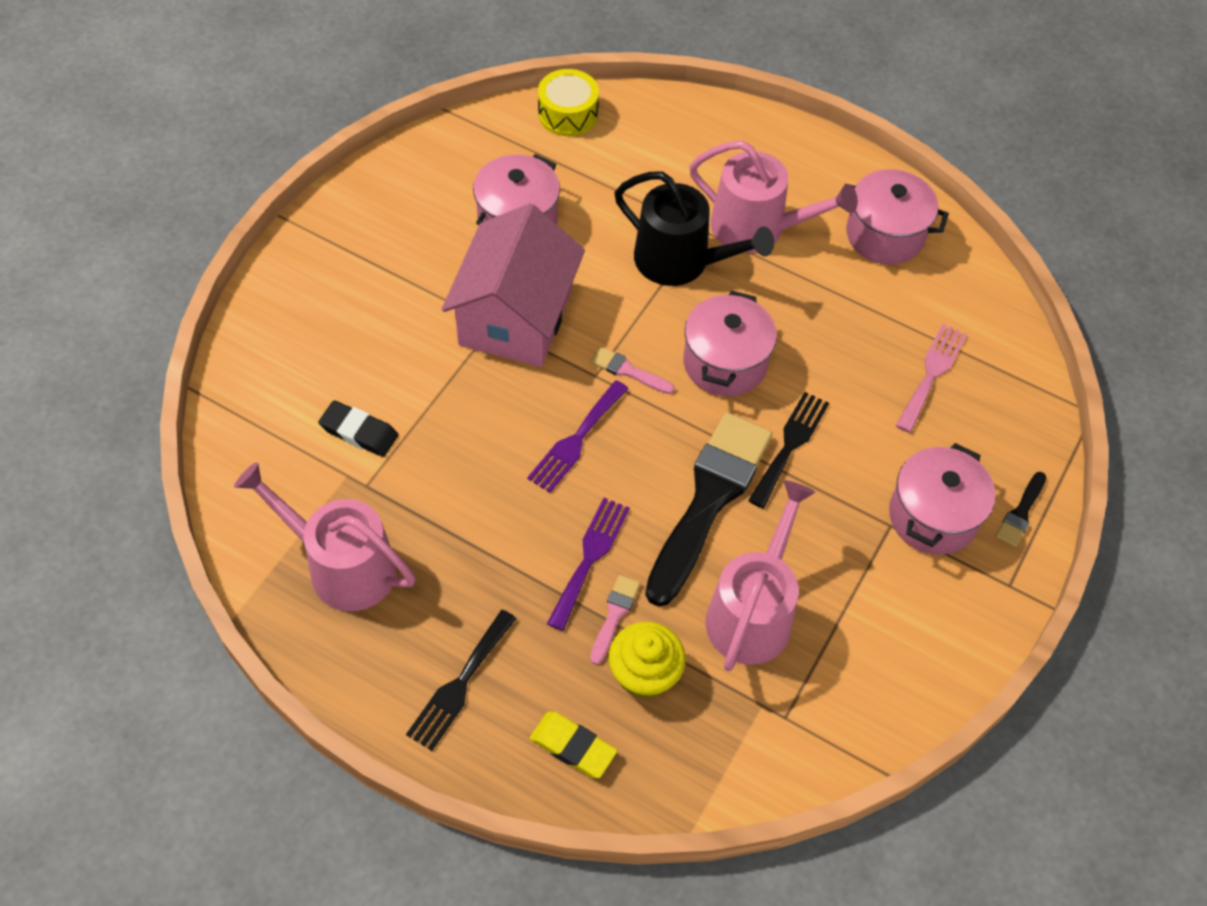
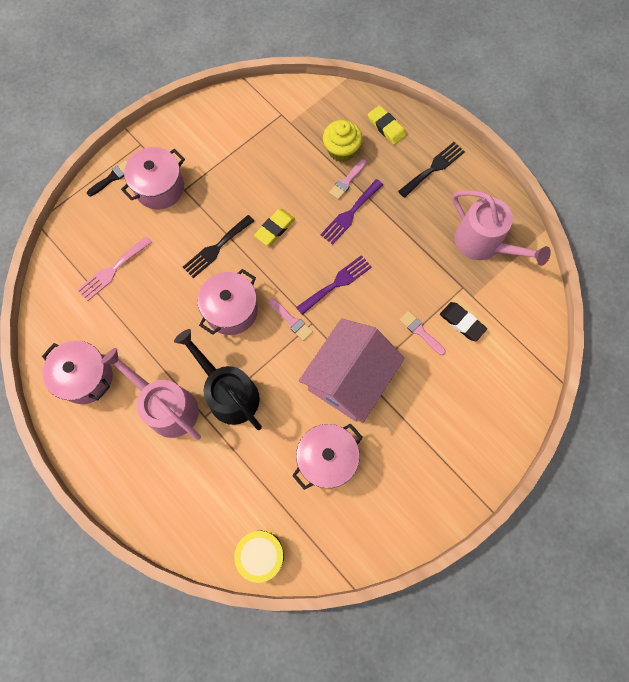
camera: 160 degrees left, 15 degrees up
(423, 403) = (420, 332): none -> pink brush
(709, 499) = (275, 228): black brush -> yellow eraser
(753, 612) = (276, 164): pink watering can -> none

